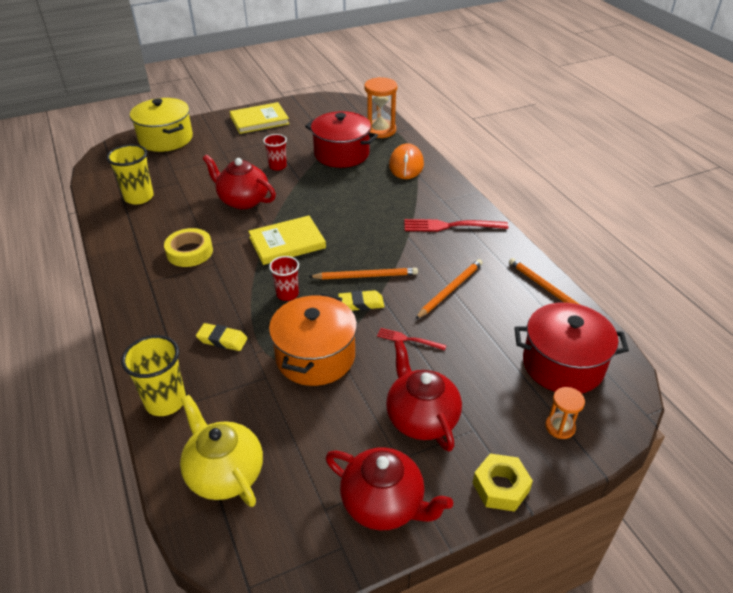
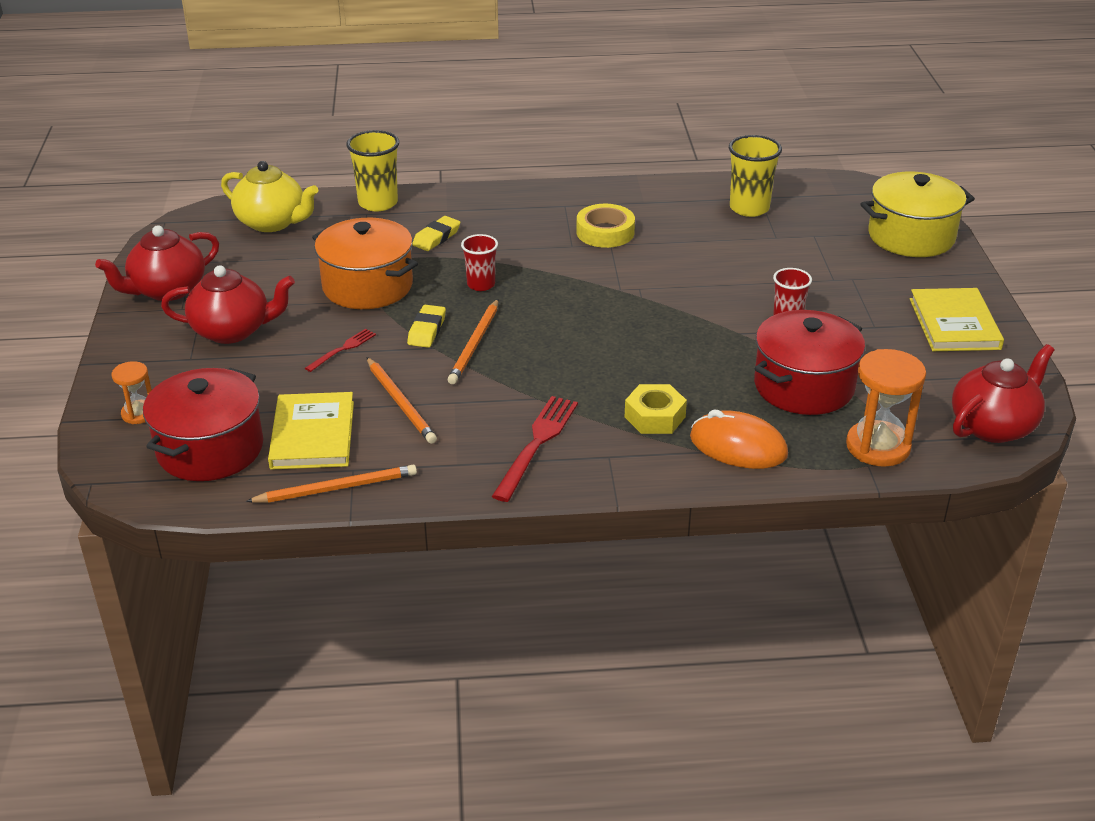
camera: 110 degrees right, 5 degrees down
(224, 473) = (272, 223): yellow teapot -> yellow teapot turned 45 degrees clockwise
(243, 200) = (703, 279): red teapot -> red teapot (993, 426)
(287, 243) = (583, 299): yellow book -> yellow book (312, 435)
(500, 487) = (118, 354): yellow nut -> yellow nut (655, 417)

